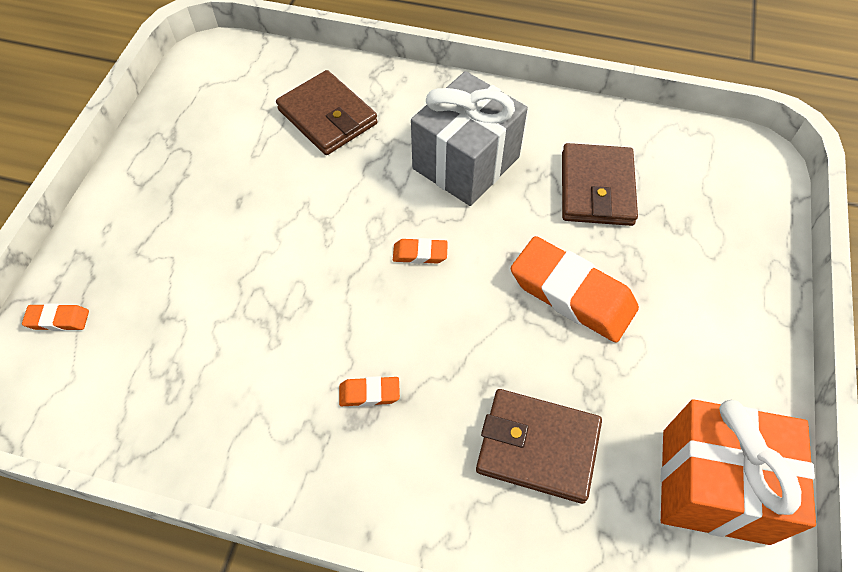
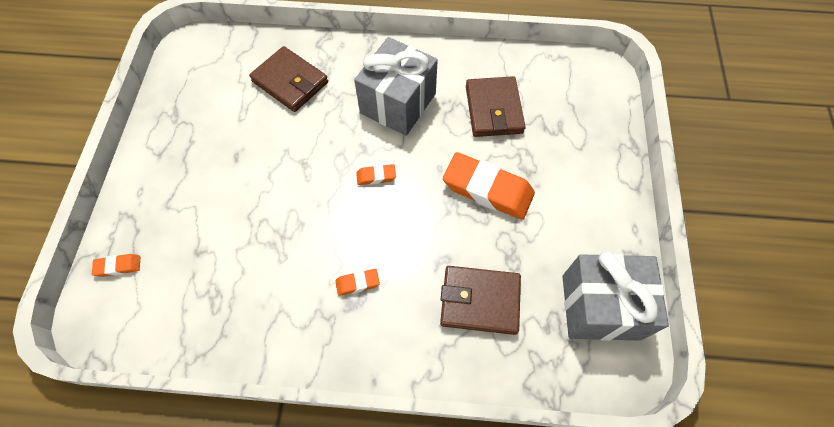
camera: 10 degrees left, 5 degrees up
(714, 485) = (600, 307): orange gift -> grey gift

